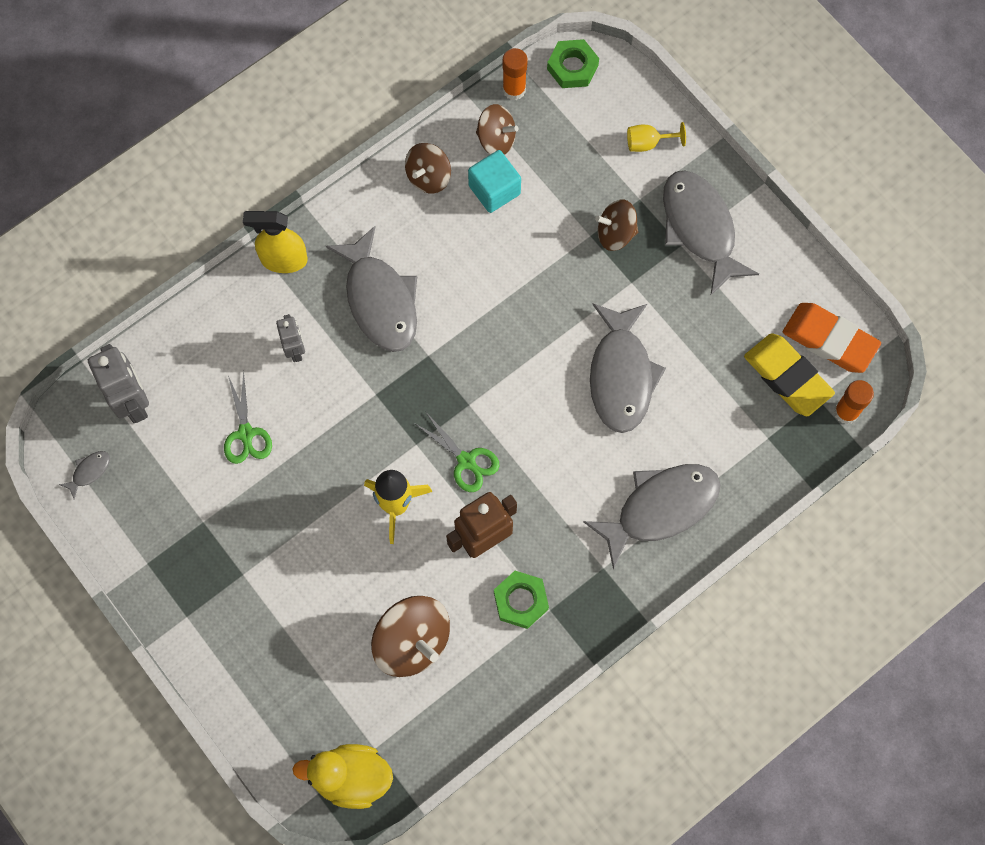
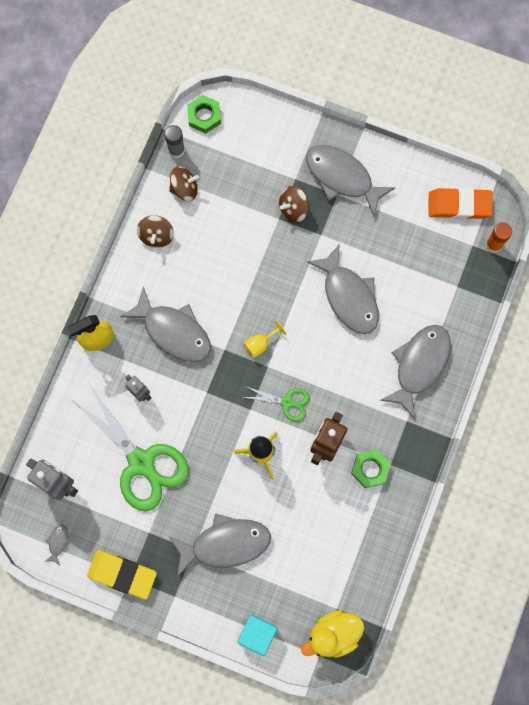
camera: 30 degrees left, 5 degrees up
(246, 434) = (142, 462): green scissors -> green scissors, size x2.09
(286, 589) = (225, 544): none -> grey fish
(412, 641) = (320, 531): brown spinning top -> none
(494, 190) = (202, 222): turquoise cube -> turquoise cube (257, 634)
(514, 89) = (176, 150): orange glue stick -> grey glue stick
(648, 143) = (279, 140): yellow goblet -> yellow goblet (260, 344)
(787, 377) = (447, 242): yellow eraser -> yellow eraser (122, 574)

